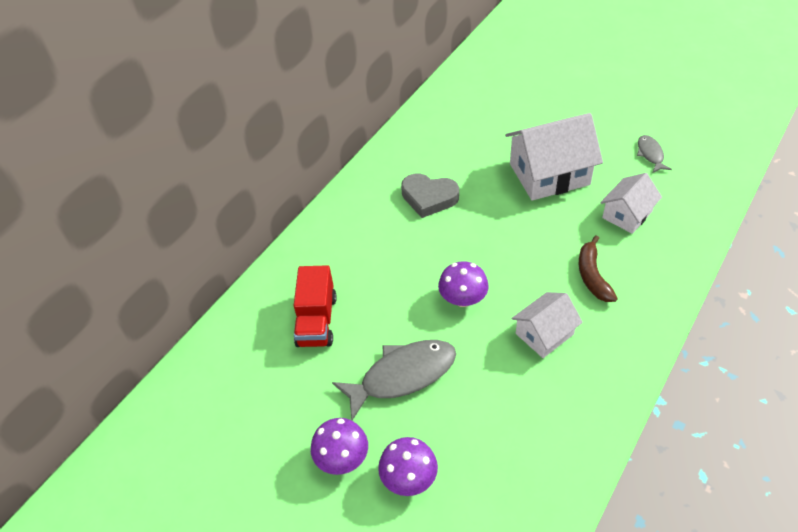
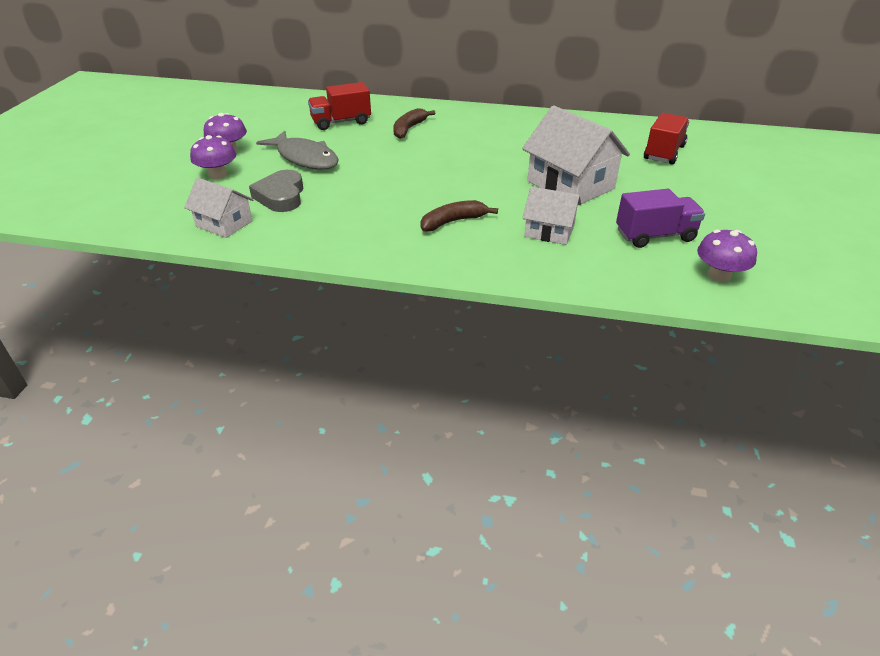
camera: 65 degrees right, 10 degrees down
(370, 260) = (409, 129): none -> brown banana
(429, 198) = (493, 138): grey heart -> grey heart (281, 196)
(463, 299) = (391, 168): purple mushroom -> purple mushroom (719, 275)
(511, 96) = (663, 153): none -> red truck
(544, 334) = (372, 207): white house -> white house (224, 223)
(650, 154) = (655, 235): grey fish -> purple truck

